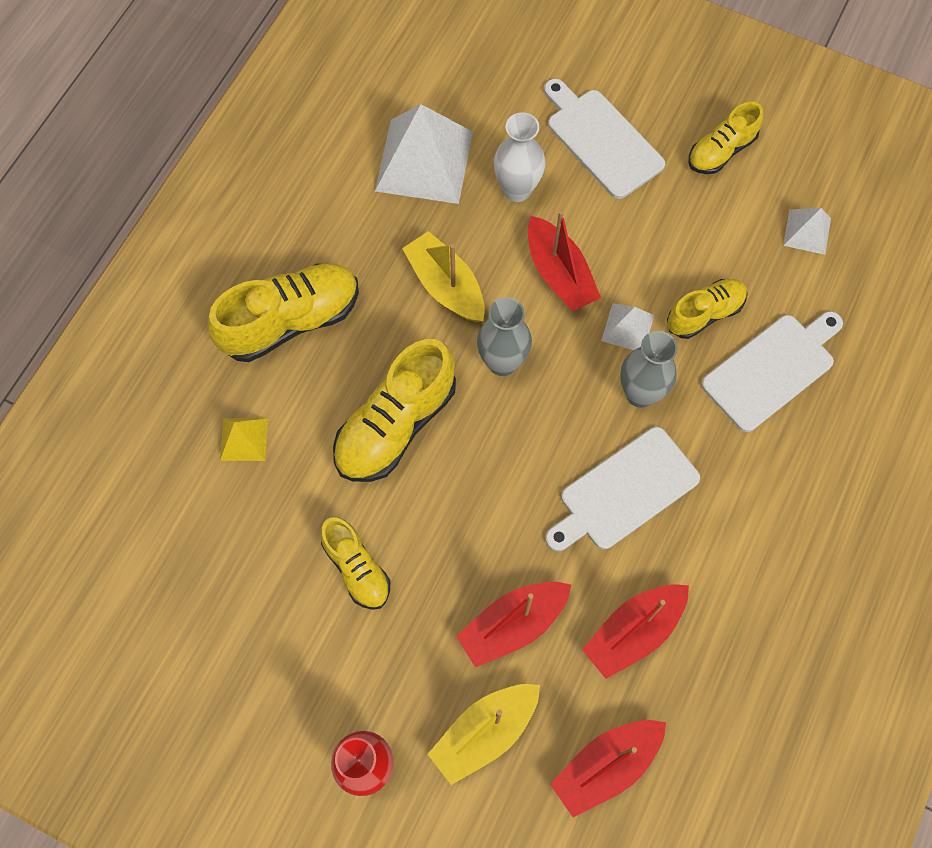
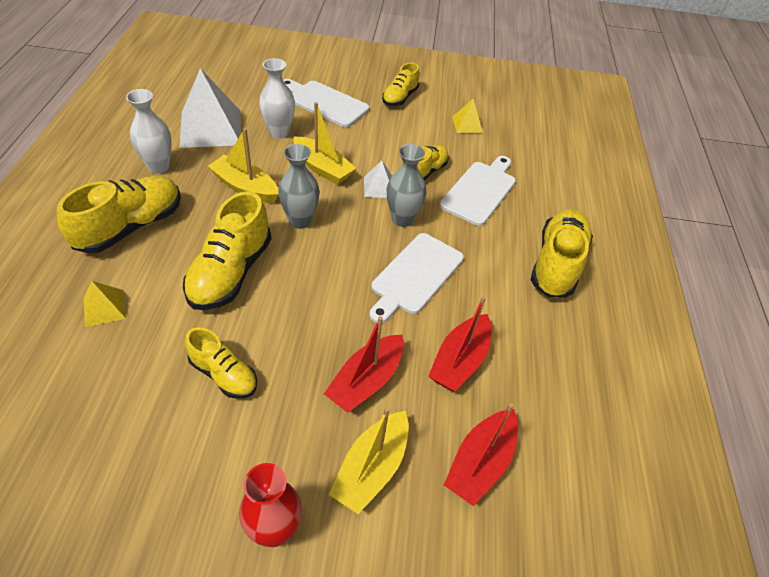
camera: 25 degrees left, 20 degrees down
(342, 222) = (158, 167): none -> white vase
(559, 274) = (322, 168): red boat -> yellow boat
(807, 232) = (467, 124): white pyramid -> yellow pyramid
(826, 525) = (556, 264): none -> yellow shoe

